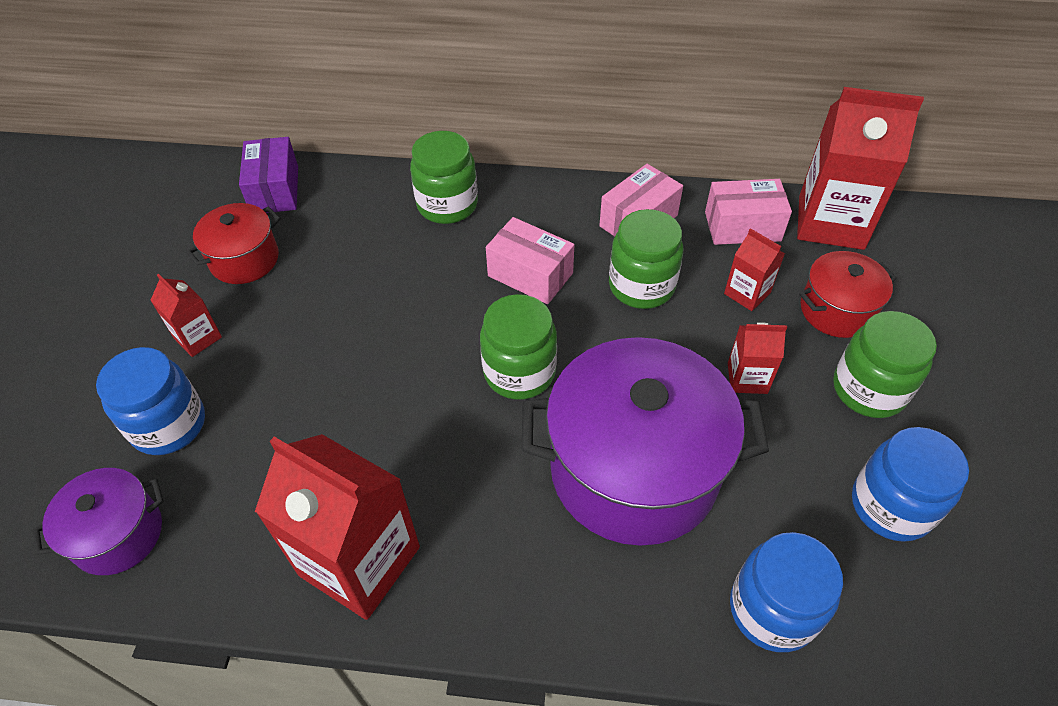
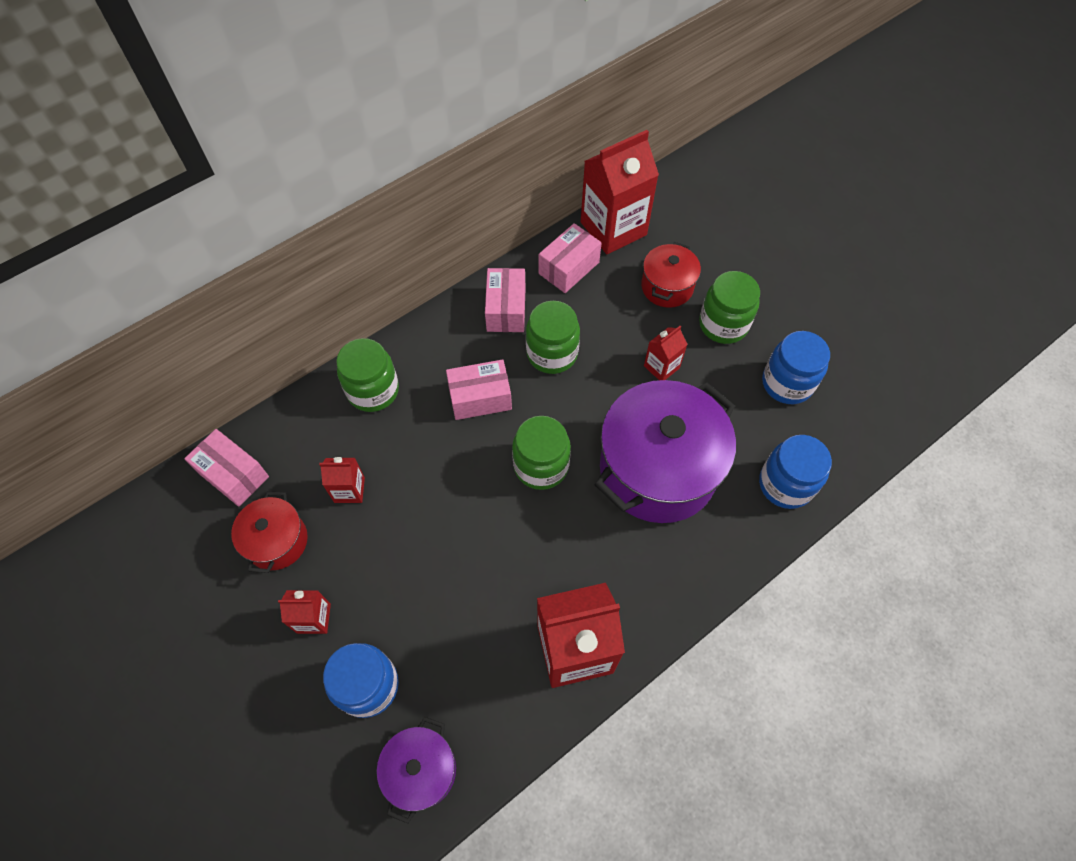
camera: 45 degrees left, 10 degrees up
(275, 190) = (233, 474): purple box -> pink box
(747, 293) = (613, 312): red carton -> red carton (349, 490)

